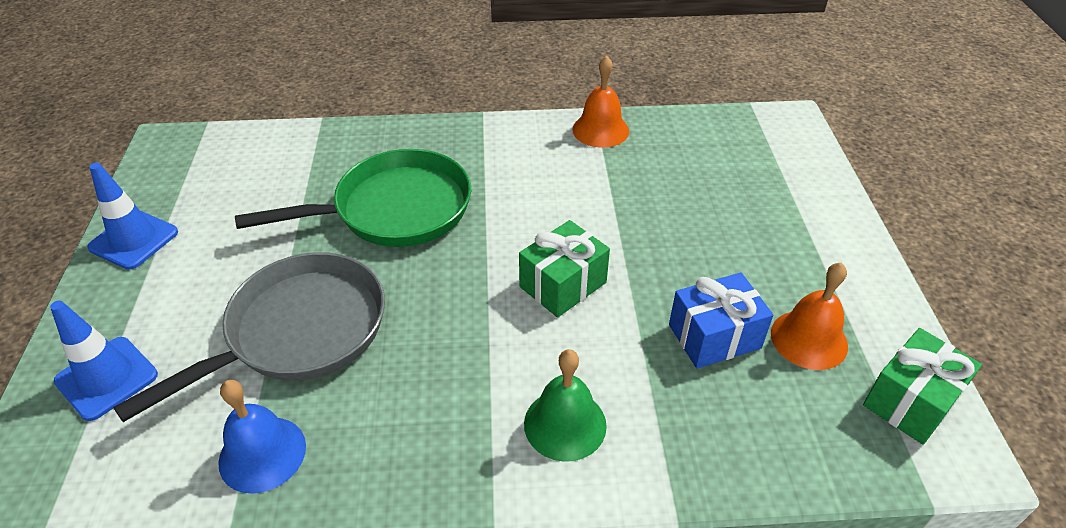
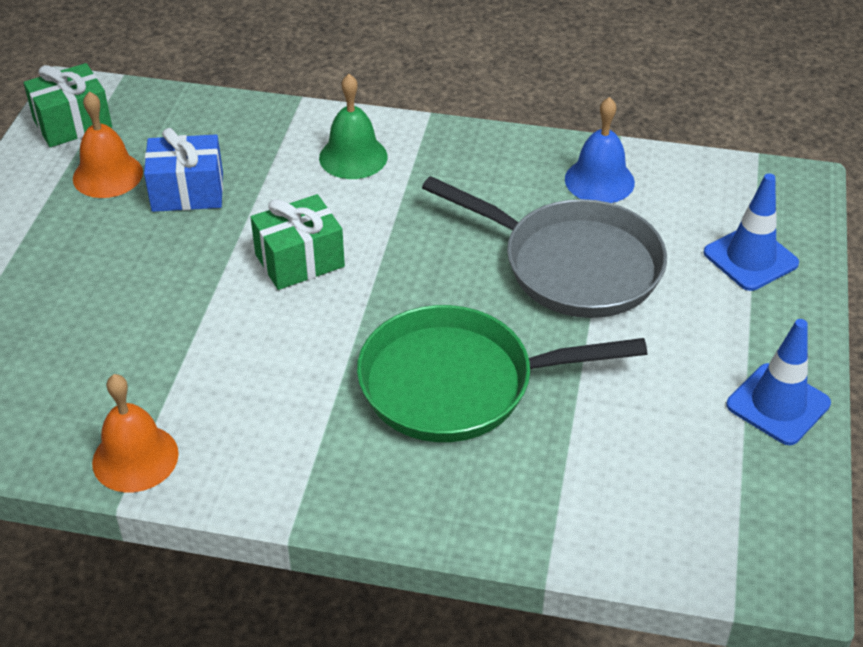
camera: 165 degrees left, 0 degrees up
(299, 332) = (573, 265): grey pan -> grey pan turned 120 degrees counterclockwise

